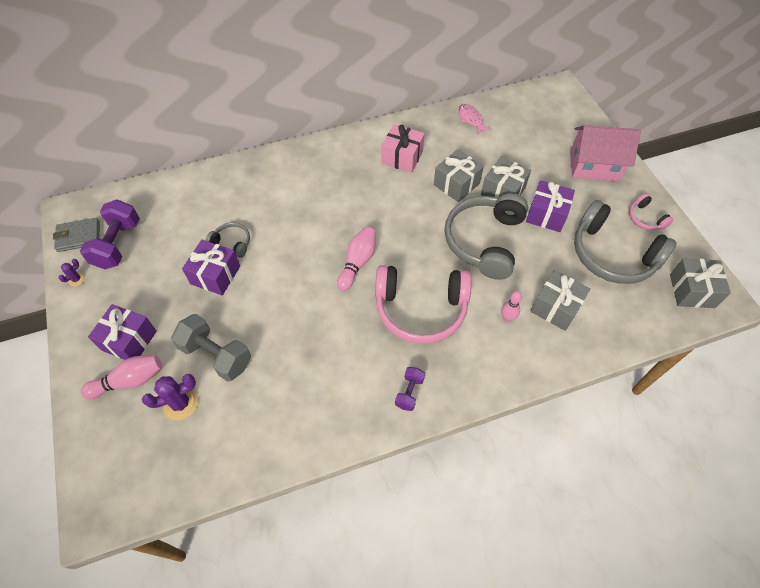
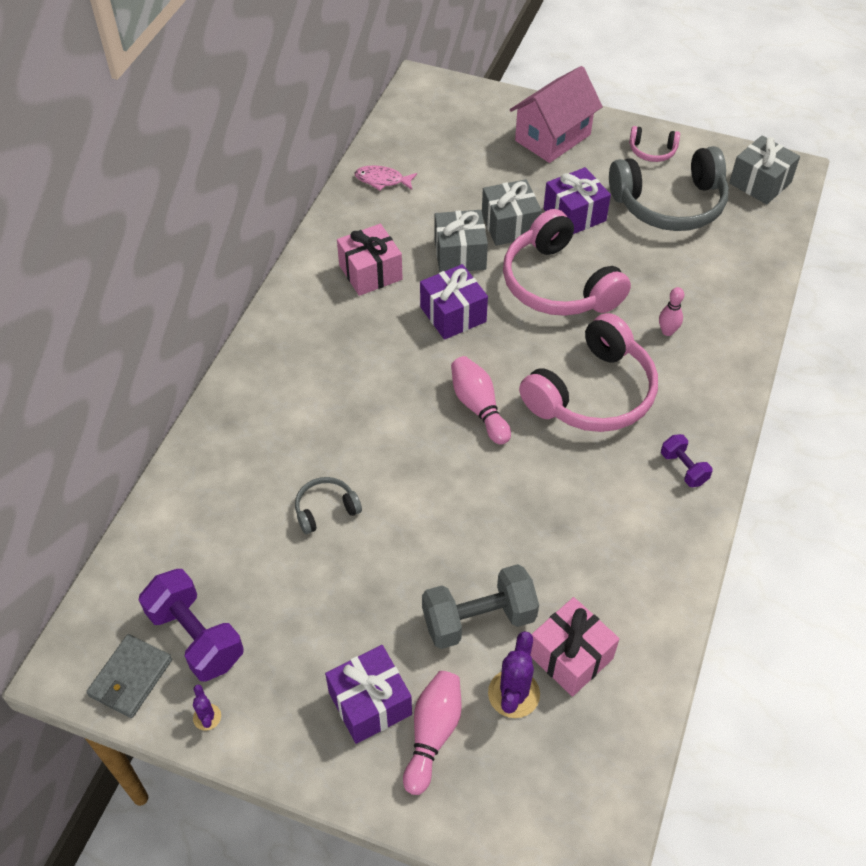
camera: 50 degrees left, 5 degrees down
(215, 275) = (358, 554): purple gift -> purple gift (453, 314)
(225, 416) = (570, 656): none -> pink gift
(485, 241) = (558, 284): grey headphones -> pink headphones
(555, 307) = (689, 288): grey gift -> none

